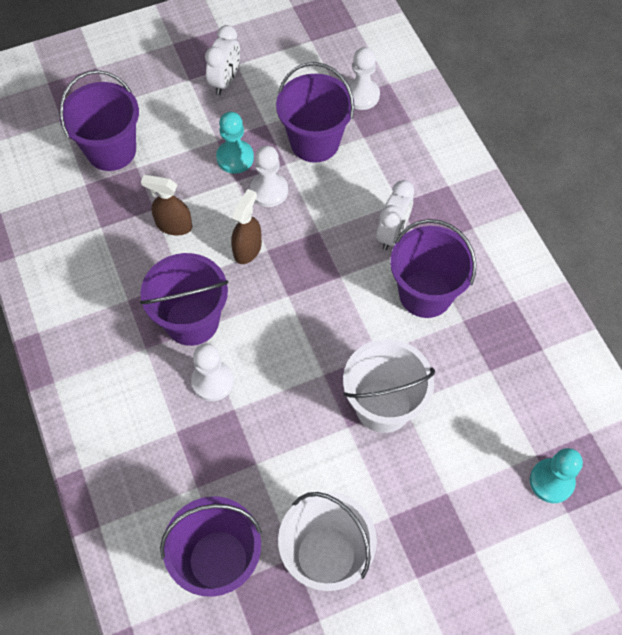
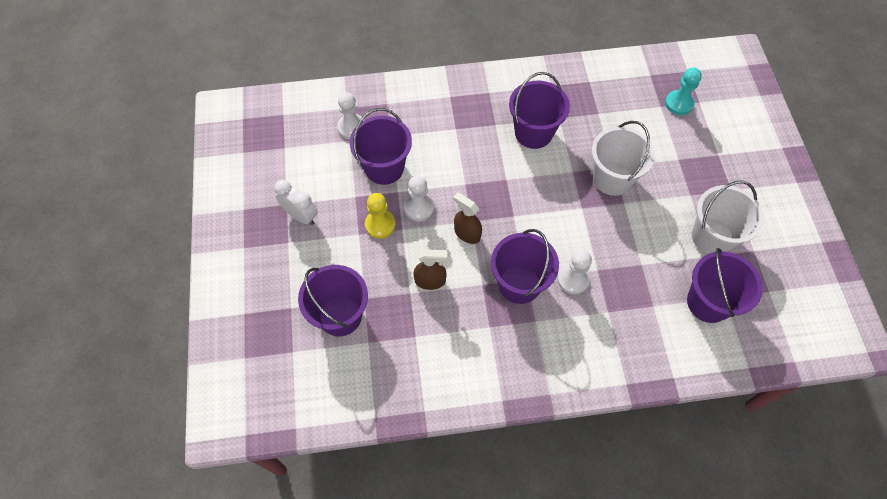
camera: 75 degrees left, 0 degrees up
(173, 225) = (430, 281): brown spray bottle -> brown spray bottle turned 120 degrees counterclockwise
(235, 158) = (380, 225): turquoise pawn -> yellow pawn
(392, 233) = (480, 139): white clock -> none

